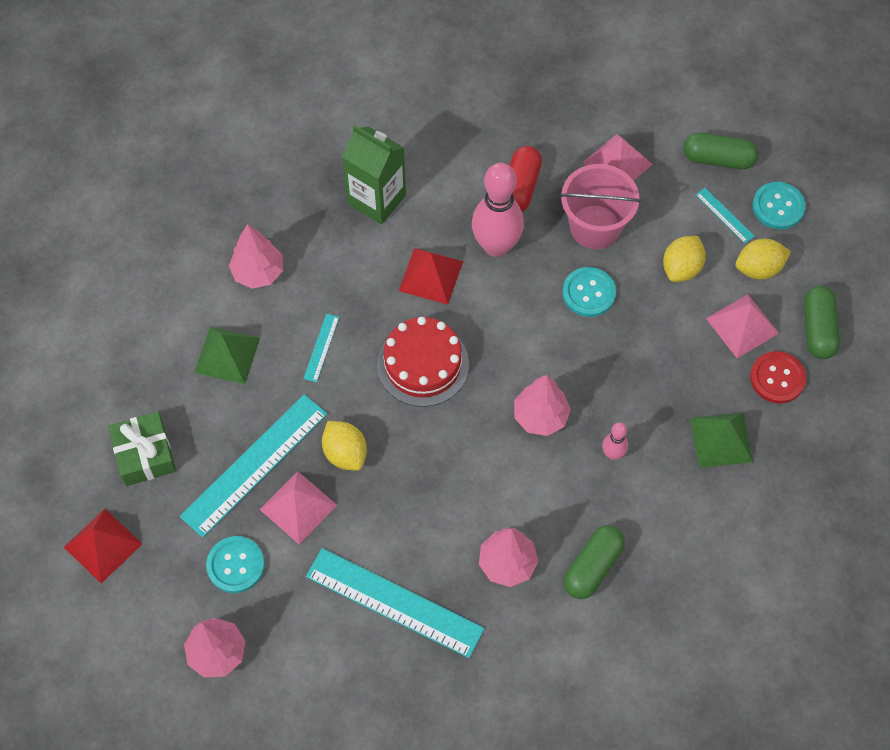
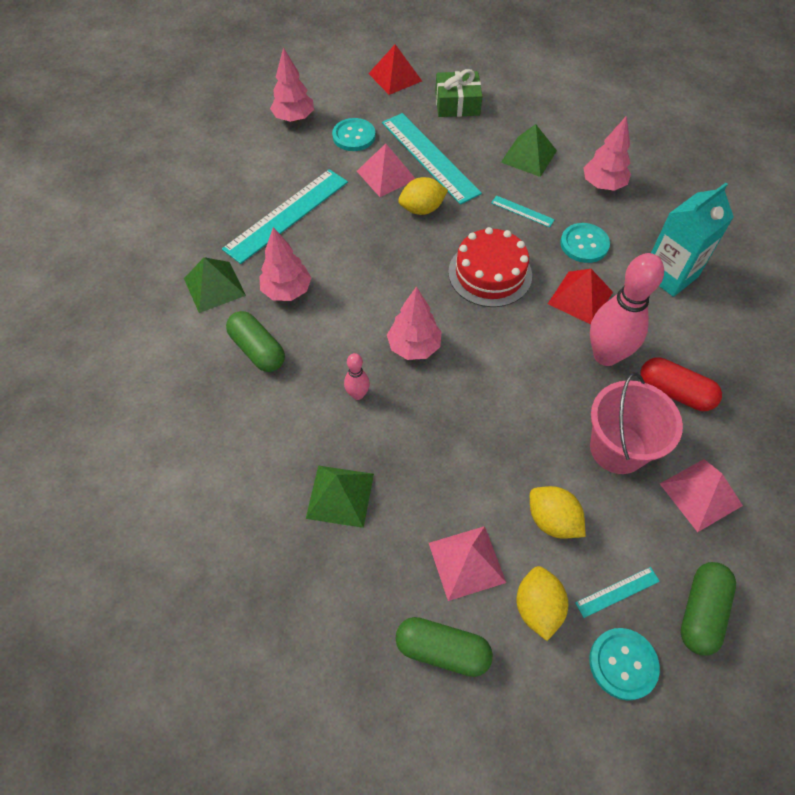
camera: 105 degrees right, 5 degrees down
(376, 199) = (670, 275): green carton -> turquoise carton
(525, 645) = (214, 286): none -> green pyramid
(588, 293) = (537, 421): turquoise button -> turquoise button (584, 244)
(777, 378) = (392, 578): red button -> none

